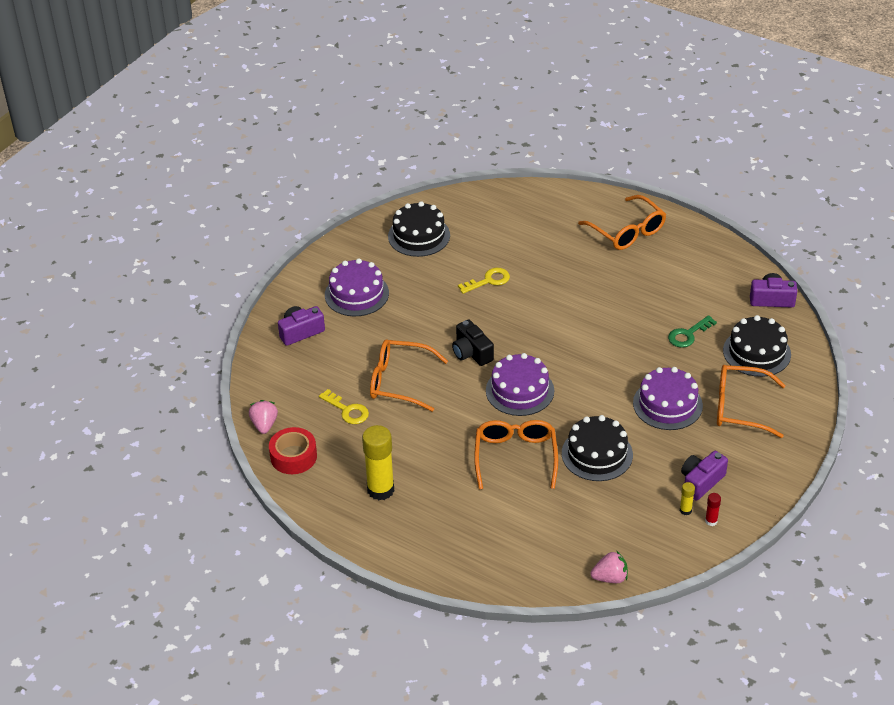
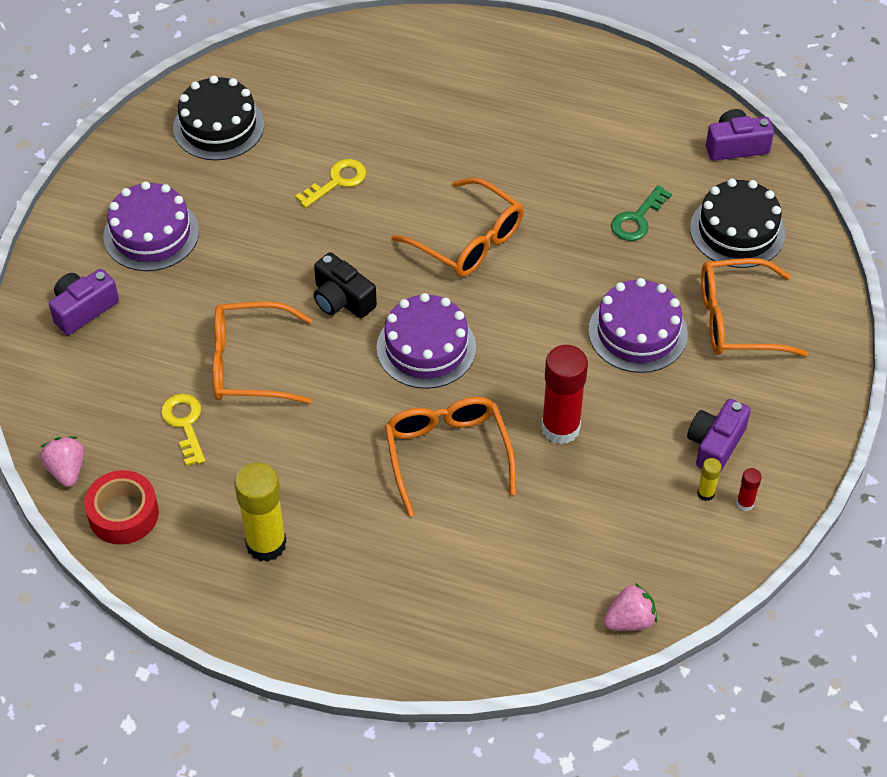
camera: 15 degrees left, 10 degrees up
(347, 410) = (185, 424): yellow key -> yellow key turned 135 degrees counterclockwise
(597, 454) = (560, 428): black cake -> red glue stick
(627, 231) = (512, 73): orange glasses -> orange glasses (468, 240)

